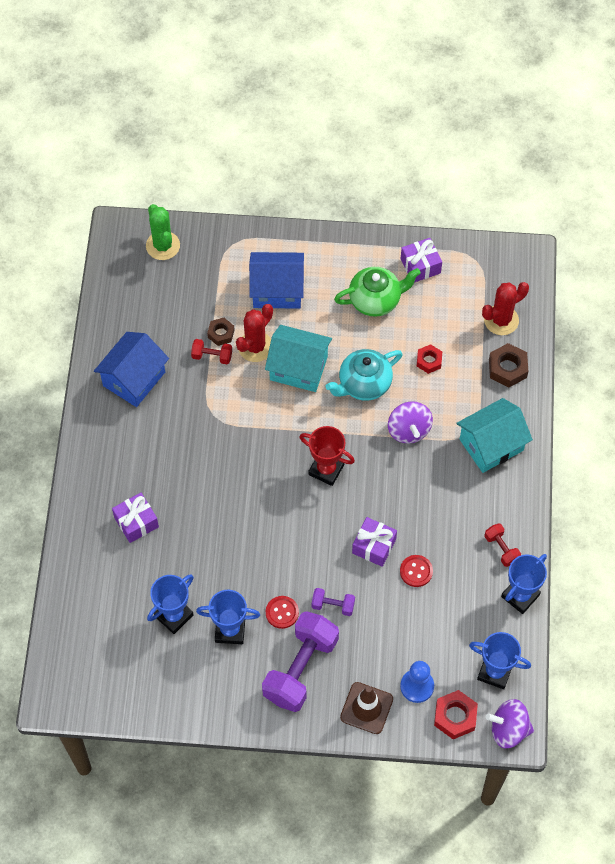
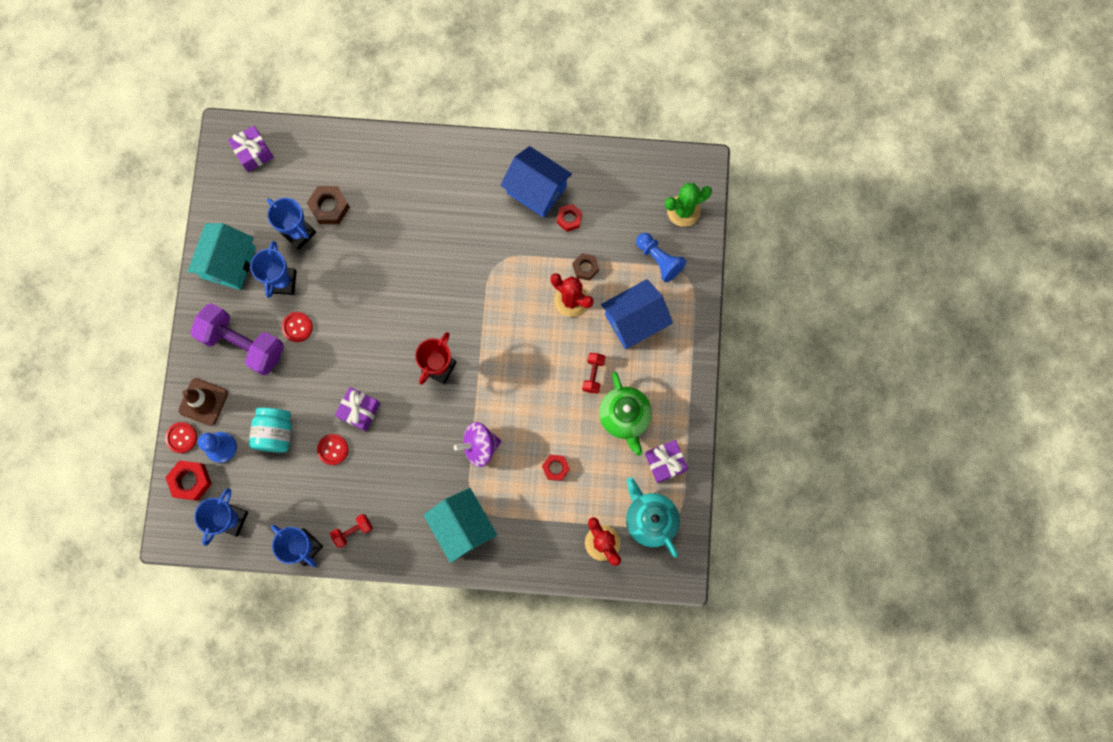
camera: 90 degrees right, 15 degrees up
(136, 522) = (390, 197): purple gift -> purple gift (253, 153)
(167, 348) = (569, 219): none -> red nut
(212, 356) = (560, 260): red dumbbell -> red dumbbell (593, 374)
(214, 268) = (659, 260): none -> blue pawn
(277, 290) = (634, 320): blue house -> blue house turned 60 degrees clockwise
(298, 368) = (548, 341): turquoise house -> turquoise house (229, 263)
(333, 605) = (302, 373): purple dumbbell -> none
(363, 384) = (530, 403): turquoise teapot -> turquoise teapot (650, 519)
(399, 630) = (275, 433): none -> turquoise jar
(407, 729) = (181, 437): none -> red button
(507, 368) = (547, 546): brown nut -> brown nut (329, 207)
(508, 729) = (176, 529): purple spinning top -> none

